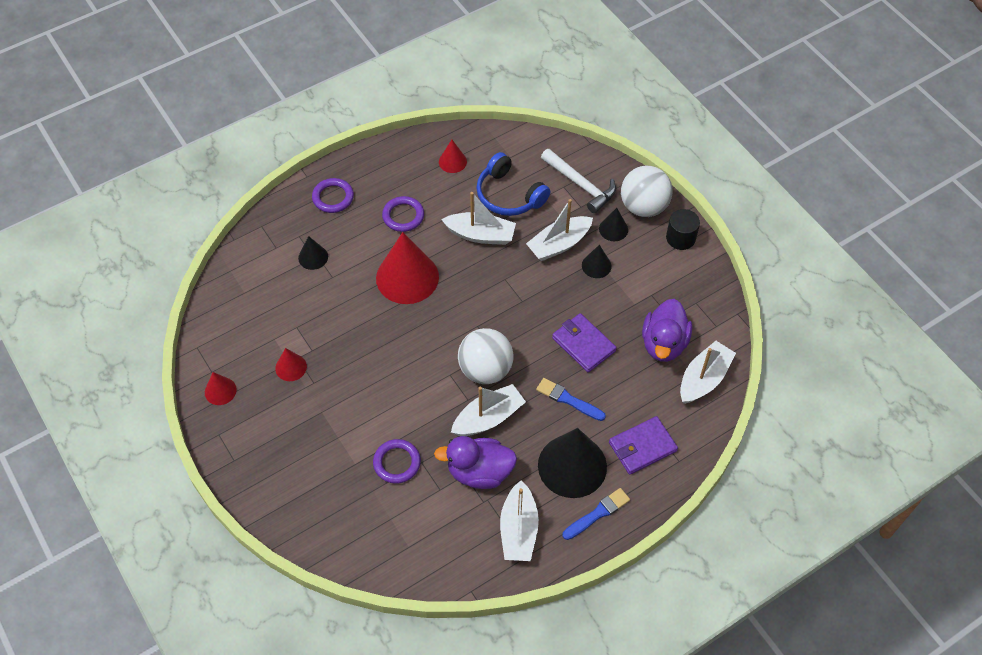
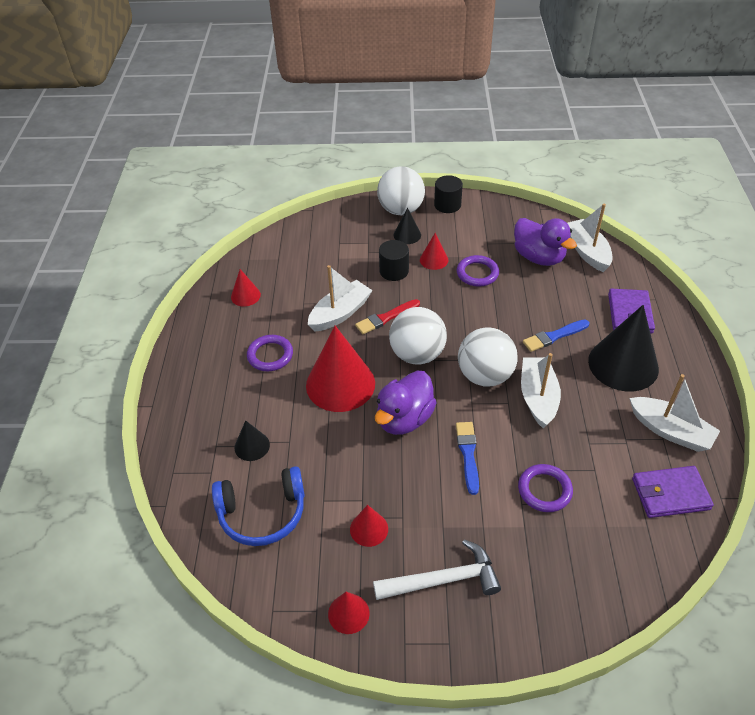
camera: 55 degrees left, 10 degrees down
(333, 197) = (198, 397): purple ring -> purple ring (477, 273)
(474, 311) = (417, 354): none -> white ball
(479, 472) = (593, 431): purple duck -> purple duck (404, 419)
(499, 269) = (386, 318): none -> red brush
(509, 195) = (316, 277): blue headphones -> blue headphones (262, 513)
(559, 244) = (394, 271): white boat -> black cylinder
(580, 184) = (347, 233): white hammer -> white hammer (443, 580)
(583, 344) = (505, 302): purple wallet -> purple wallet (670, 494)
(596, 265) = (434, 260): black cone -> red cone
(597, 513) = (681, 370): blue brush -> blue brush (468, 454)

